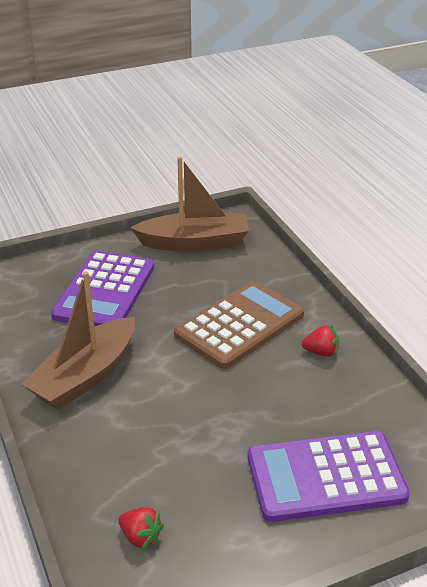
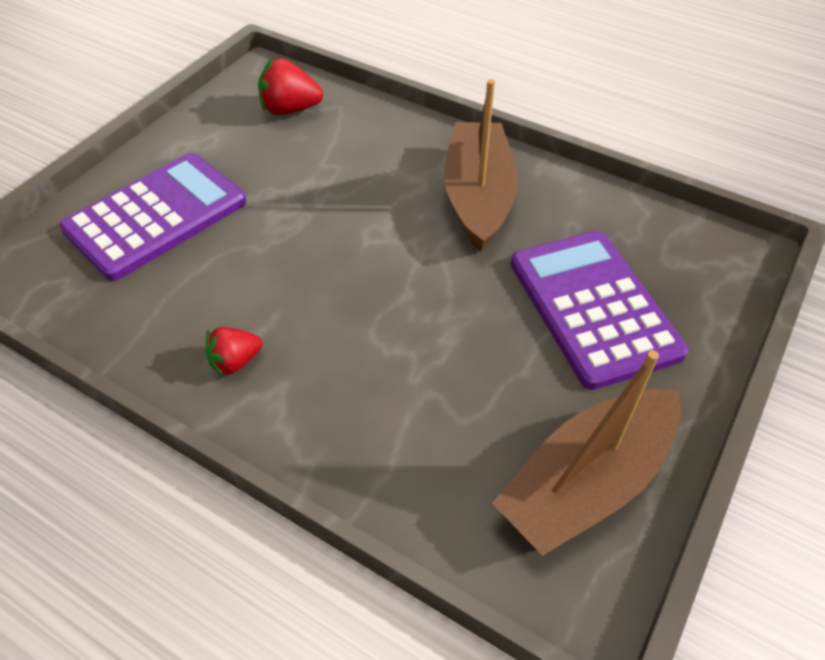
camera: 145 degrees right, 15 degrees up
(140, 537) = (290, 109): red strawberry -> red strawberry, size x1.53
(239, 325) = (372, 348): brown calculator -> none

